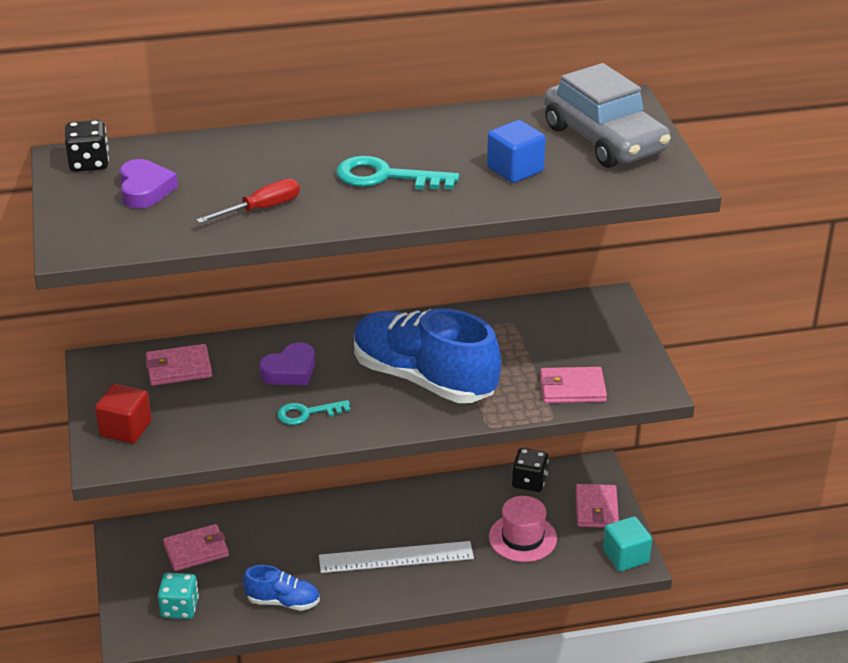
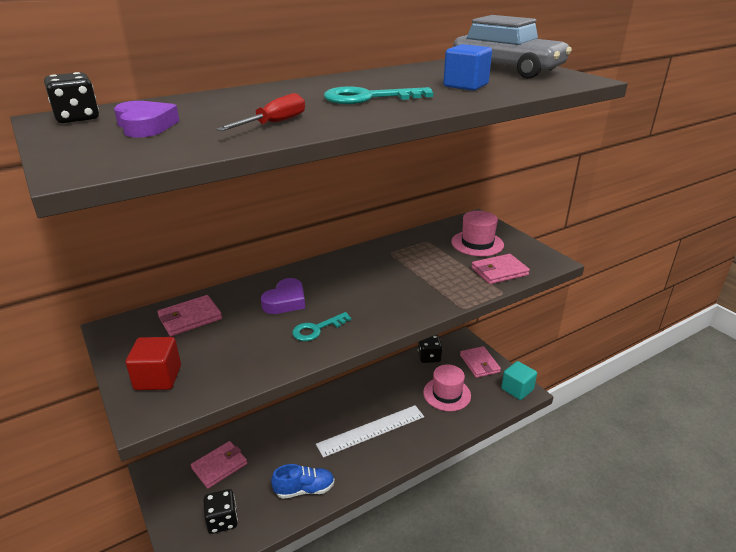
camera: 20 degrees left, 5 degrees down
(179, 608) = (222, 520): turquoise dice -> black dice
(423, 379) = (391, 286): blue shoe -> none
(577, 341) = (477, 243): none -> pink hat

